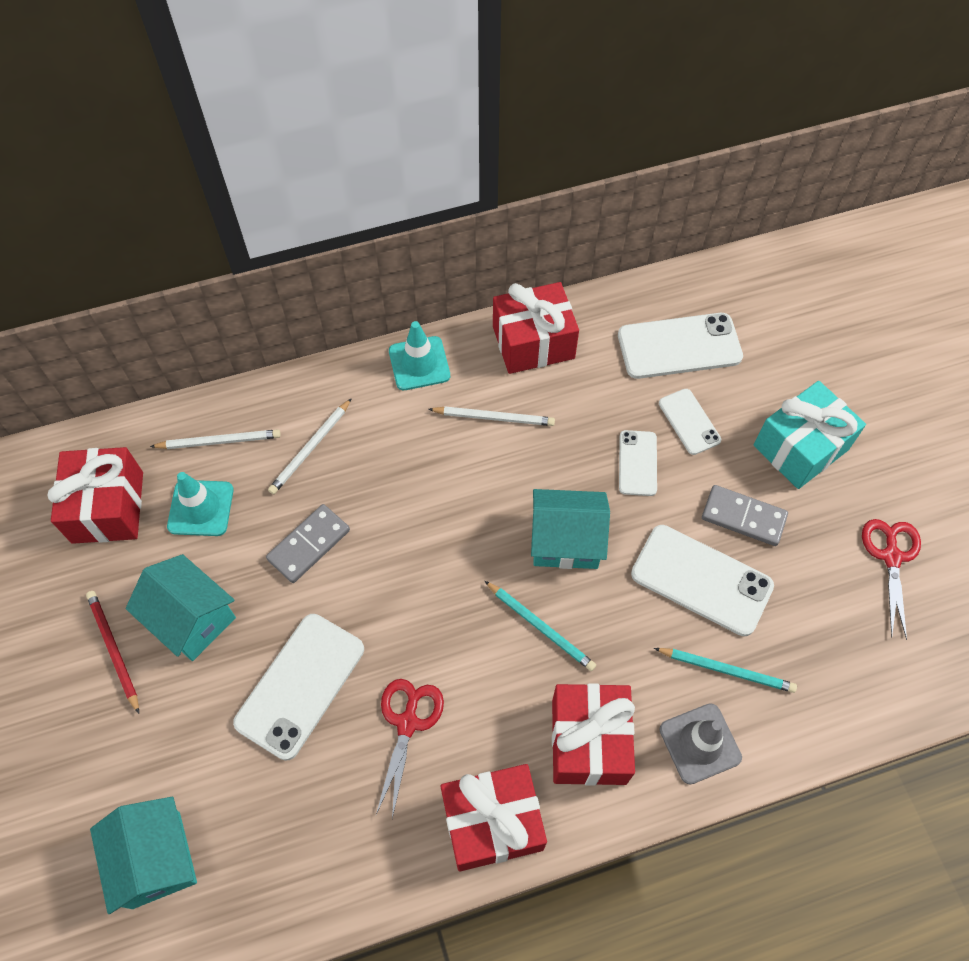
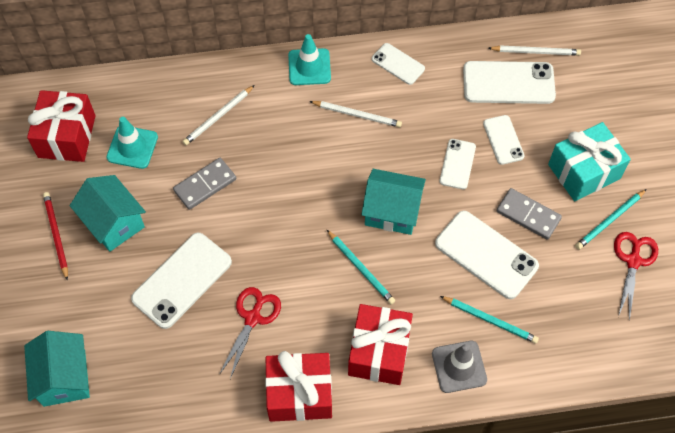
camera: 10 degrees right, 0 degrees up
(219, 441) = (153, 102): white pencil -> white pencil (536, 52)
(533, 342) = (398, 64): red gift -> white phone
(848, 507) = (610, 221): none -> turquoise pencil

